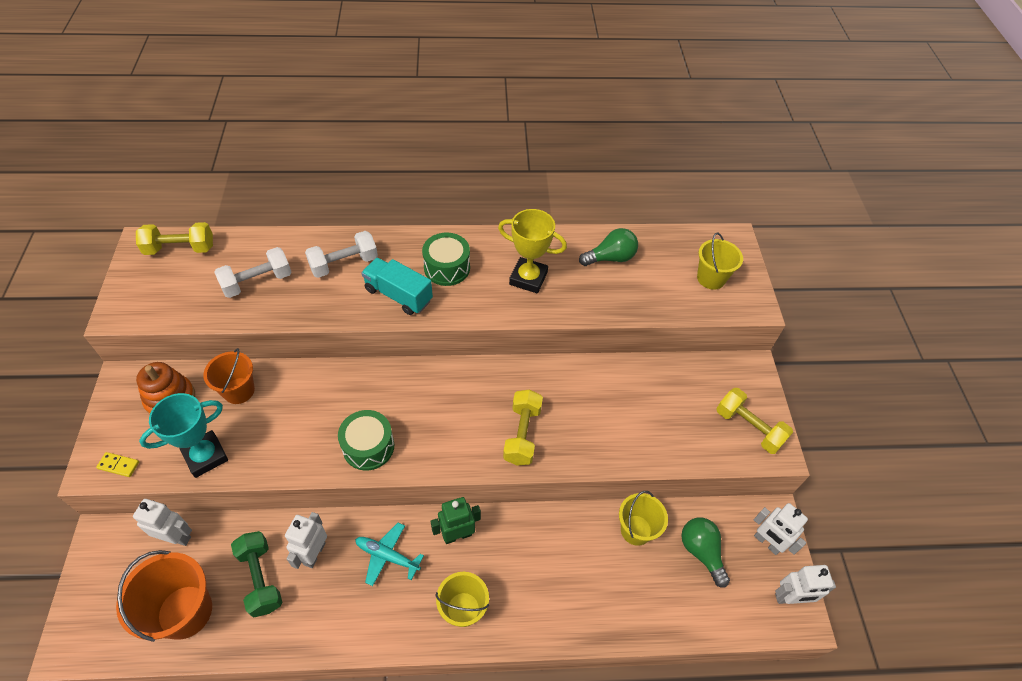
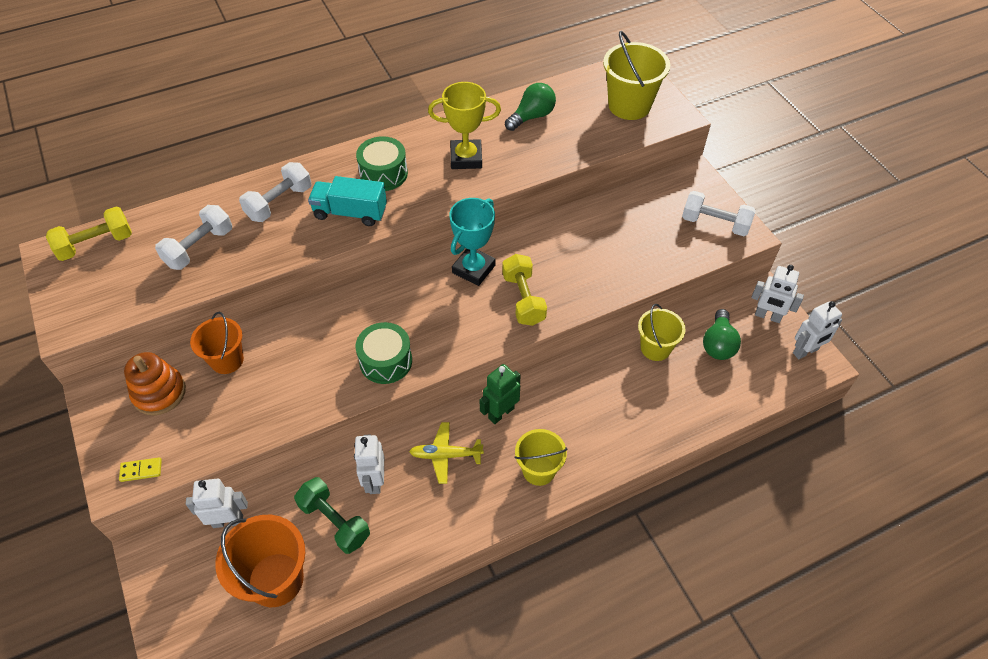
camera: 20 degrees left, 0 degrees up
(205, 456) = (228, 429): turquoise trophy -> turquoise trophy (473, 269)
(387, 556) = (446, 455): turquoise plane -> yellow plane
(701, 552) = (718, 344): green light bulb -> green light bulb turned 120 degrees counterclockwise
(711, 278) = (629, 105): yellow bucket -> yellow bucket, size x1.53
(748, 427) = (715, 223): yellow dumbbell -> white dumbbell

